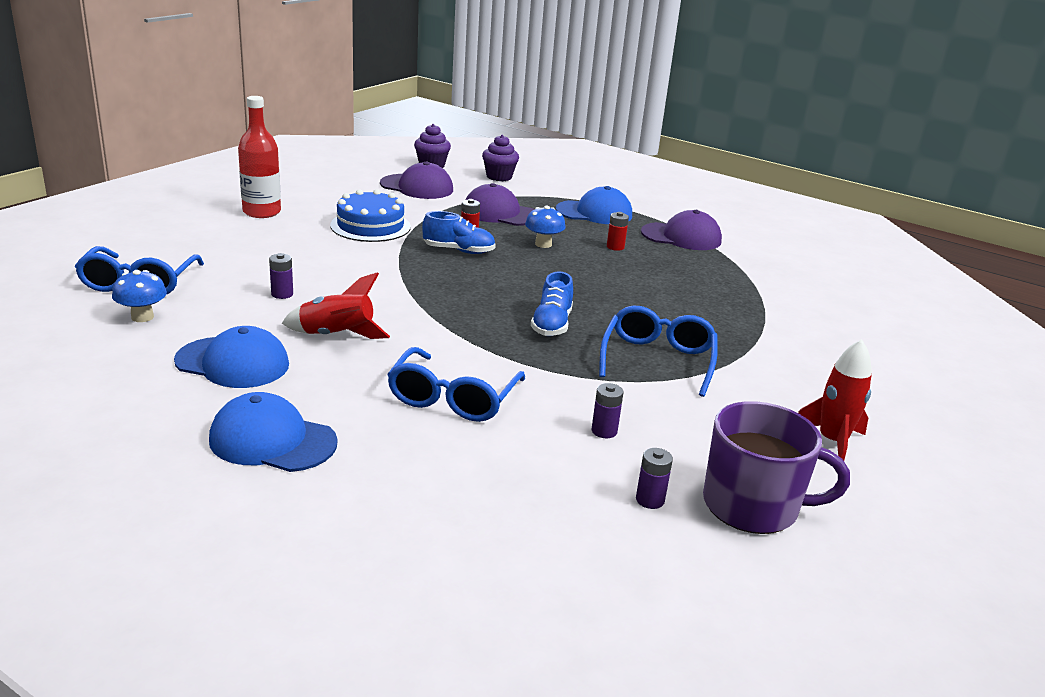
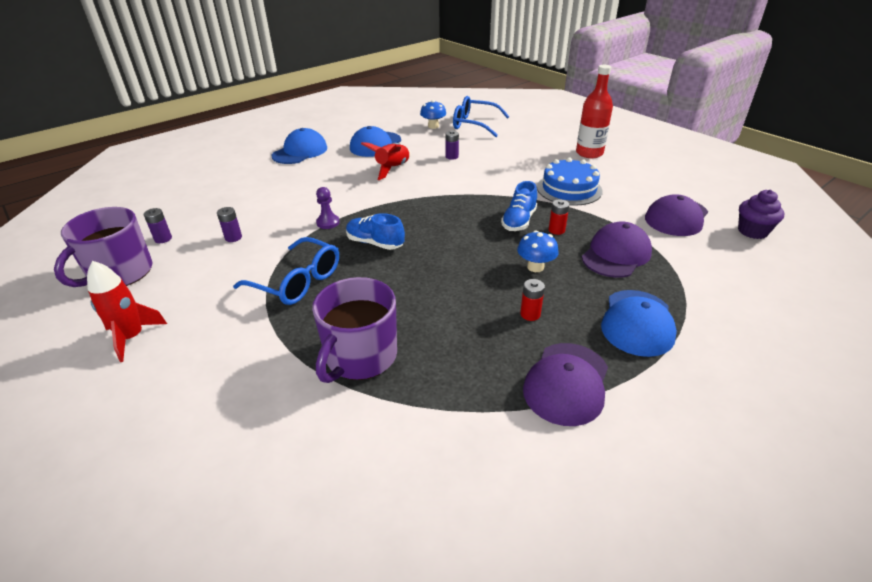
camera: 110 degrees right, 10 degrees up
(452, 399) = (303, 195): blue glasses -> none
(499, 177) = (740, 271): purple cupcake -> none
(522, 363) = (328, 222): none -> purple pawn
(729, 310) = (360, 356): none -> purple mug

